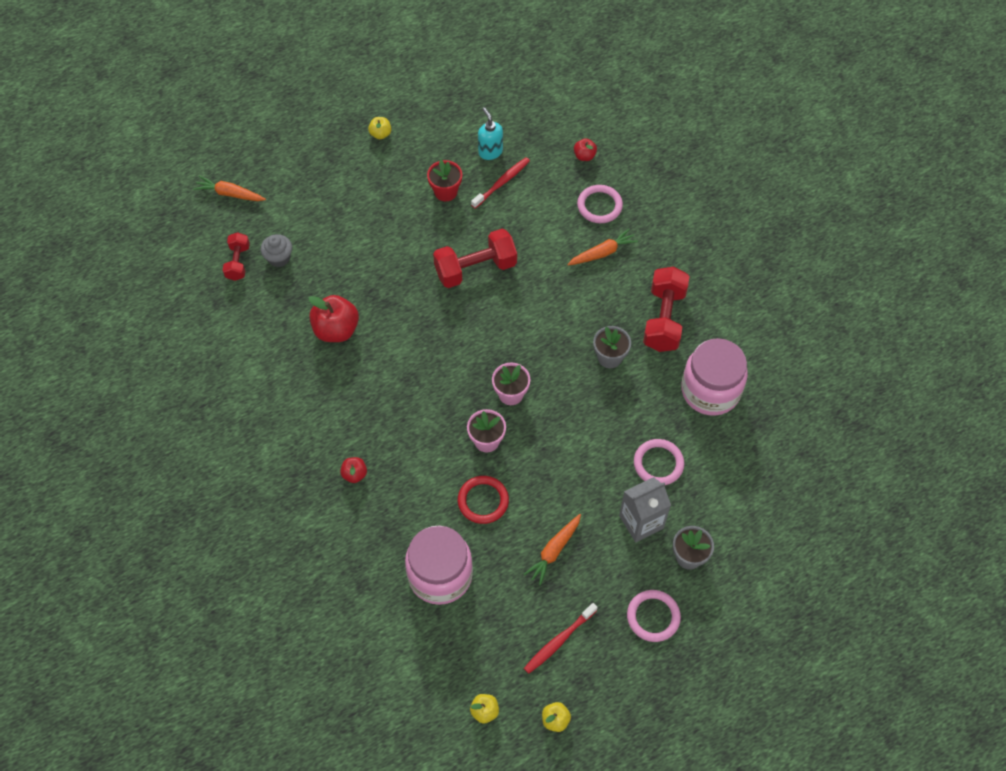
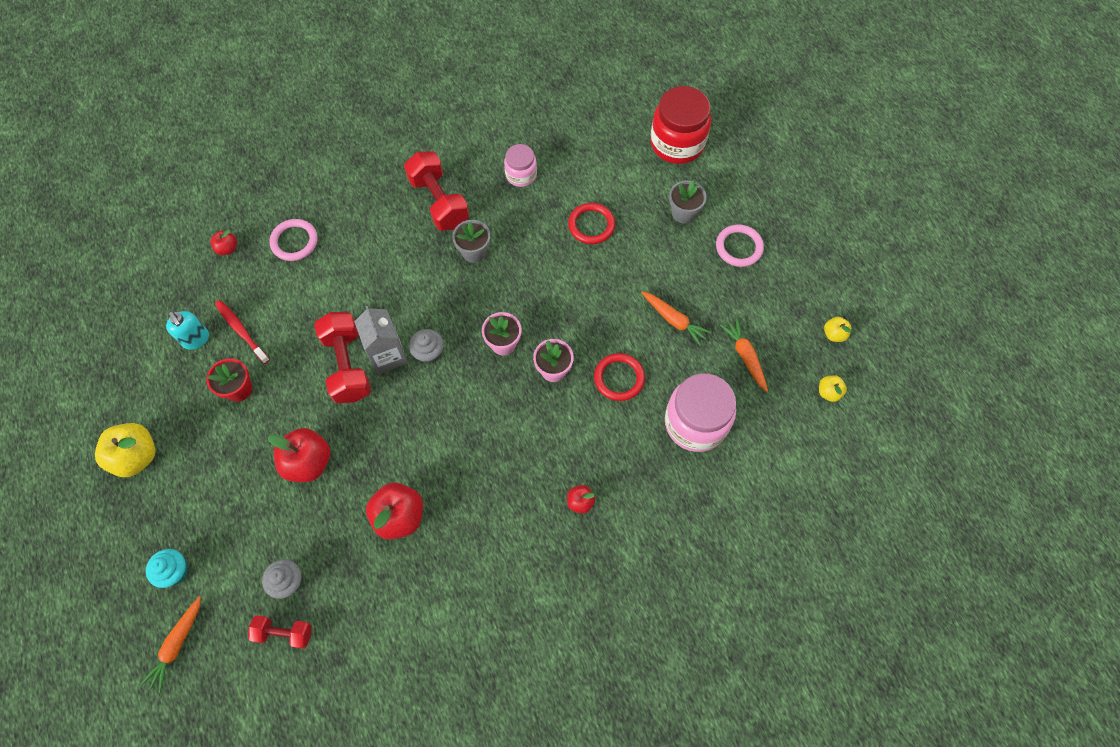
camera: 85 degrees left, 5 degrees up
(286, 180) = (175, 571): none -> turquoise cupcake
(380, 134) = (136, 456): yellow apple -> yellow apple, size x1.94
(382, 254) = (308, 462): none -> red apple
(490, 152) = (196, 339): turquoise soap dispenser -> turquoise soap dispenser turned 105 degrees counterclockwise
(494, 332) = (429, 353): none -> grey cupcake
(559, 641) = (761, 324): red toothbrush -> none
(602, 253) = (352, 245): orange carrot -> orange carrot (745, 356)
(641, 522) = (648, 246): grey carton -> grey carton (388, 355)
(658, 463) = (591, 225): pink ring -> red ring
(664, 319) = (439, 202): red dumbbell -> red dumbbell turned 45 degrees clockwise
(710, 390) = (521, 175): pink jar -> pink jar, size x0.56
(783, 547) = (677, 143): none -> red jar

